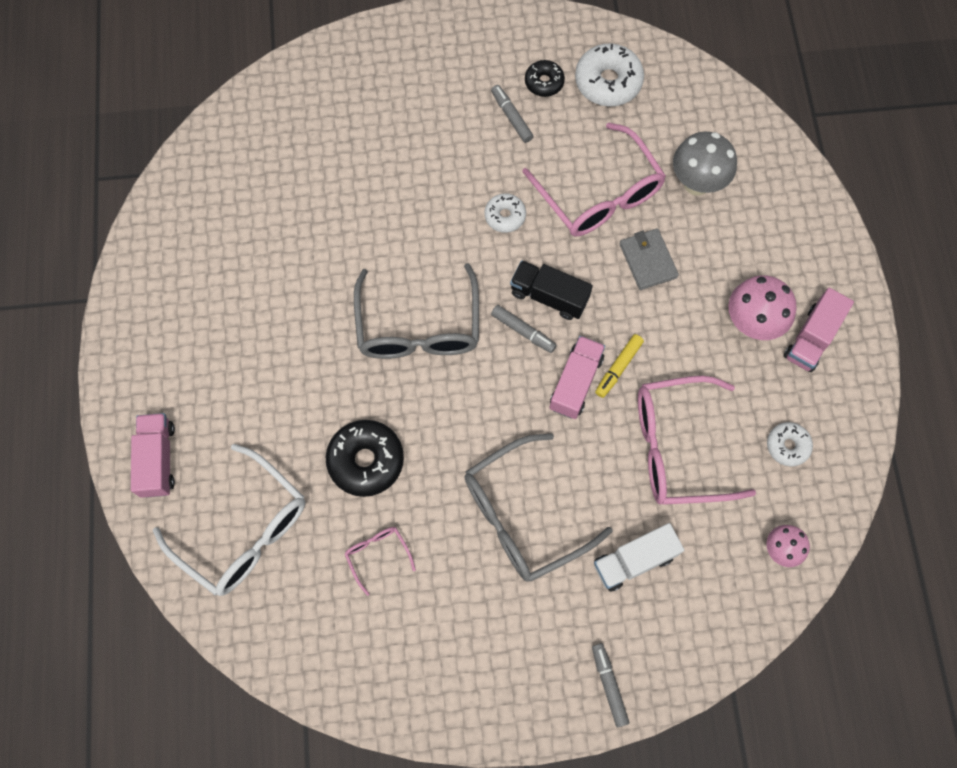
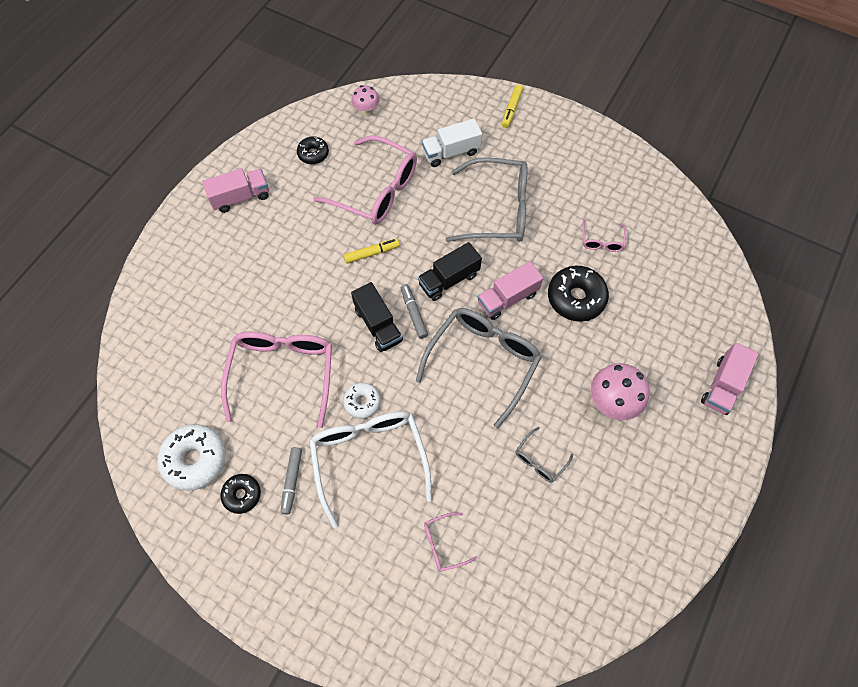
camera: 145 degrees left, 5 degrees down
(243, 530) = (682, 305): white glasses -> white glasses (369, 459)
(304, 270) = (540, 459): none -> grey glasses
(345, 151) = (444, 544): none -> pink glasses
(515, 392) = (449, 279): none -> black truck
(575, 383) = (406, 261): pink truck -> pink truck (507, 298)
(609, 685) = (511, 109): grey marker -> yellow marker
(634, 560) = (451, 152): white truck -> white truck turned 150 degrees clockwise
(648, 260) = (293, 306): grey wallet -> none
(696, 183) = (211, 336): grey mushroom -> none
(751, 324) = (267, 227): pink mushroom -> pink mushroom (610, 403)
(787, 446) = (313, 154): white donut -> black donut

